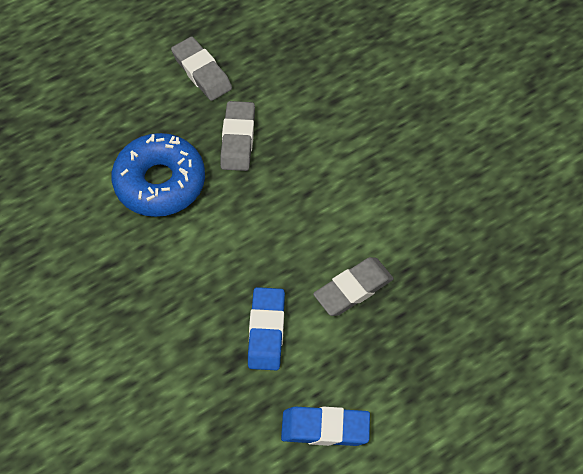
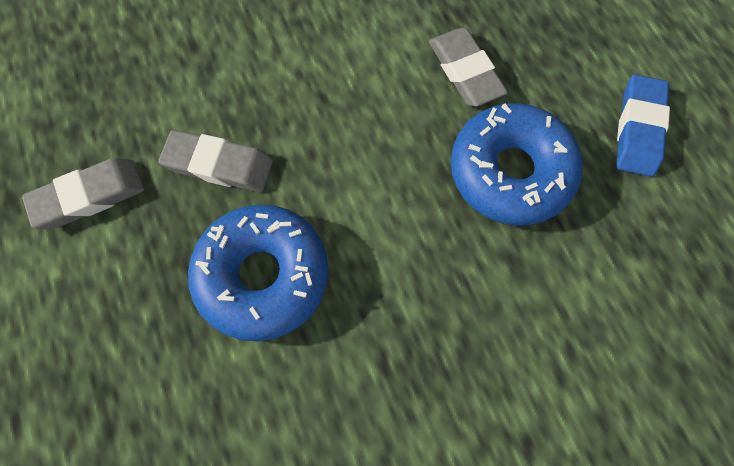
camera: 80 degrees left, 10 degrees up
(266, 331) = (510, 172): blue eraser -> blue donut

